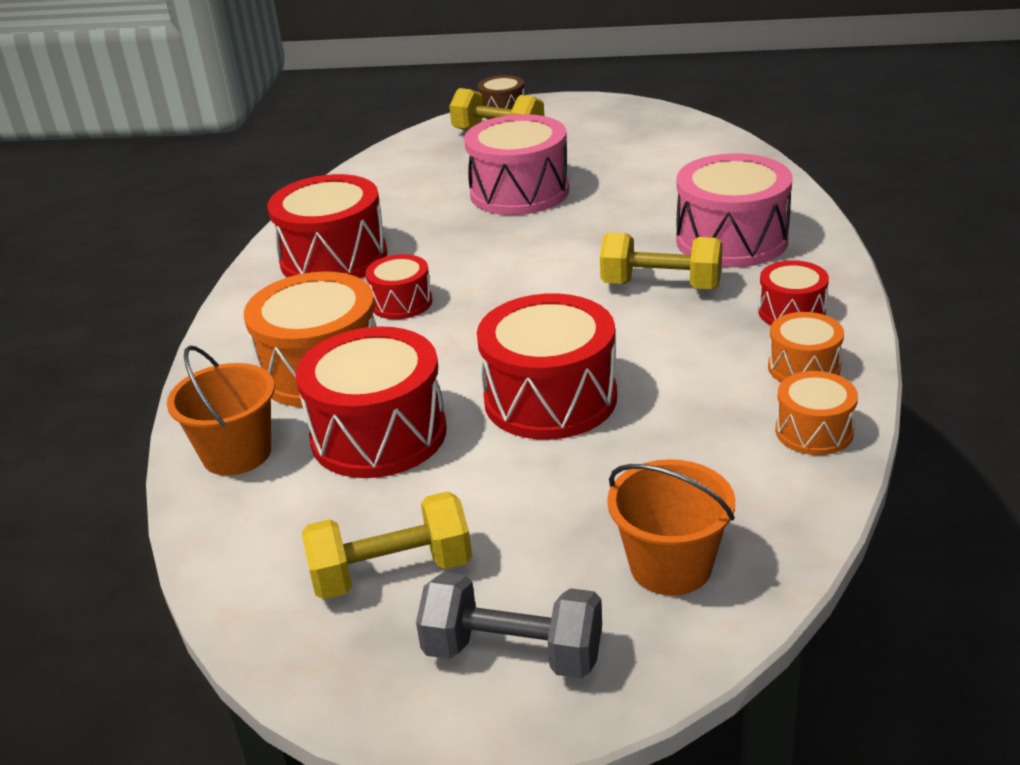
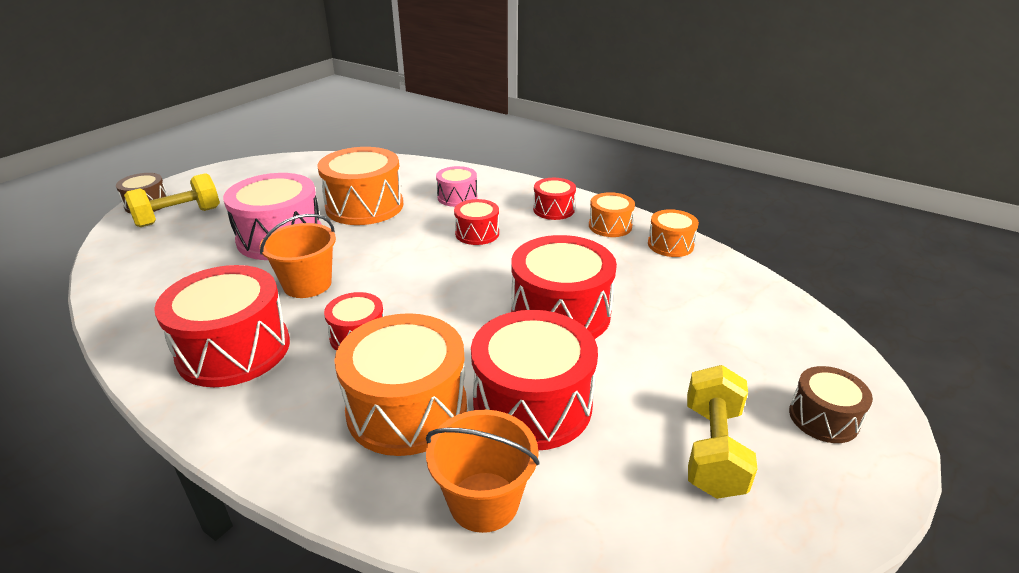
camera: 65 degrees left, 0 degrees up
(513, 653) = (823, 418): grey dumbbell -> brown drum
(635, 201) = (364, 206): none -> orange drum
(661, 285) = (477, 233): yellow dumbbell -> red drum
(670, 566) = (764, 329): orange bucket -> orange bucket (307, 284)
(731, 240) = (457, 197): pink drum -> pink drum, size x0.53

